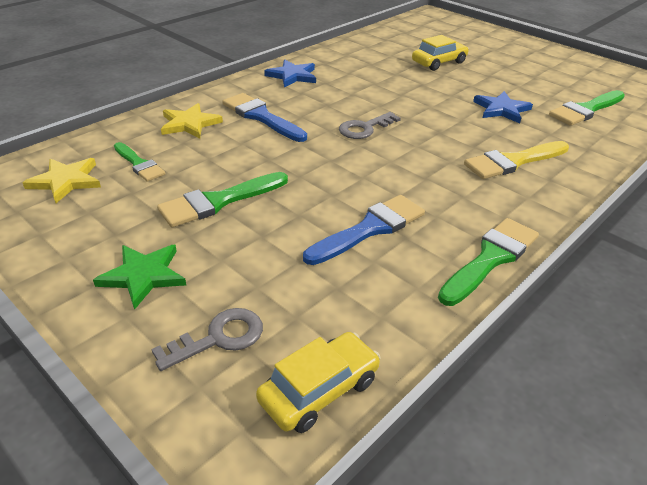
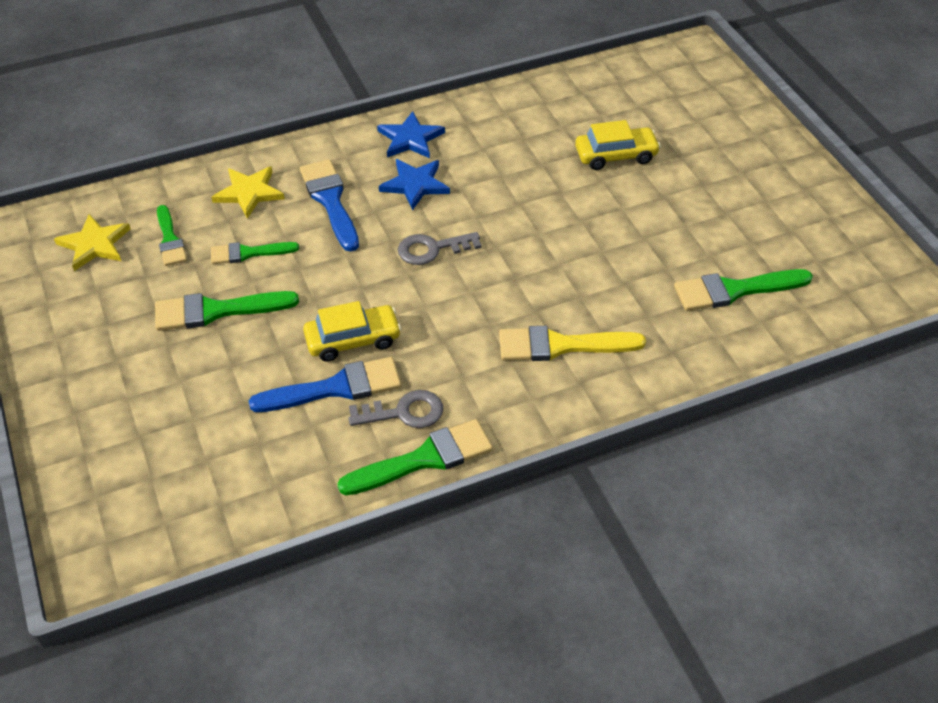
camera: 25 degrees right, 10 degrees up
(143, 276) = (108, 377): green star -> none
(217, 159) = (248, 253): none -> green brush
(218, 338) = (133, 458): grey key -> grey key (404, 412)
(319, 390) = (180, 531): yellow car -> yellow car (353, 340)
(501, 109) = (623, 261): blue star -> blue star (415, 185)

